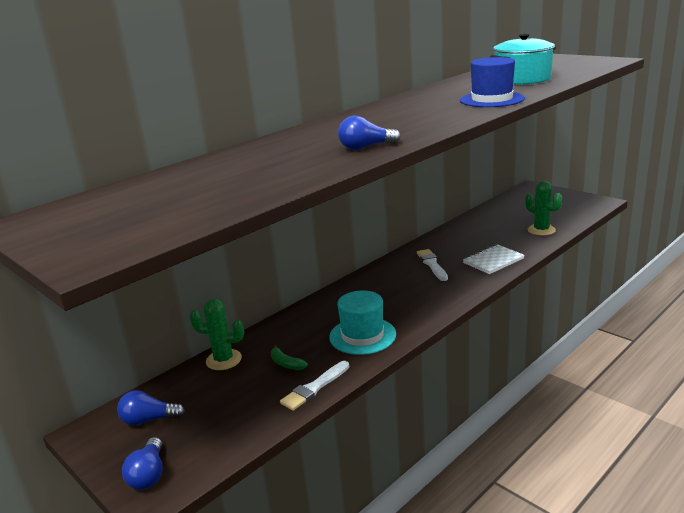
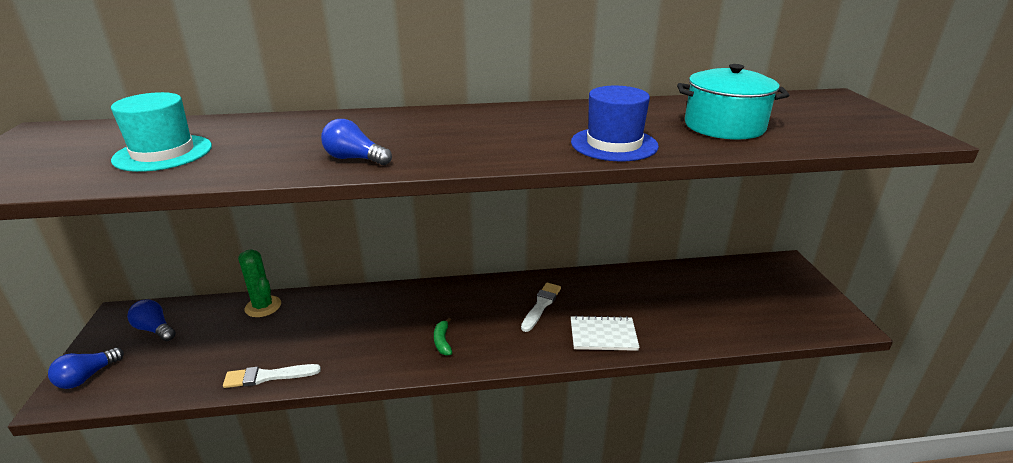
camera: 35 degrees right, 5 degrees up
(286, 364) = (288, 338): green banana -> green banana (442, 341)
(362, 335) = (373, 348): turquoise hat -> turquoise hat (163, 153)
(541, 230) = (713, 325): green cactus -> none

